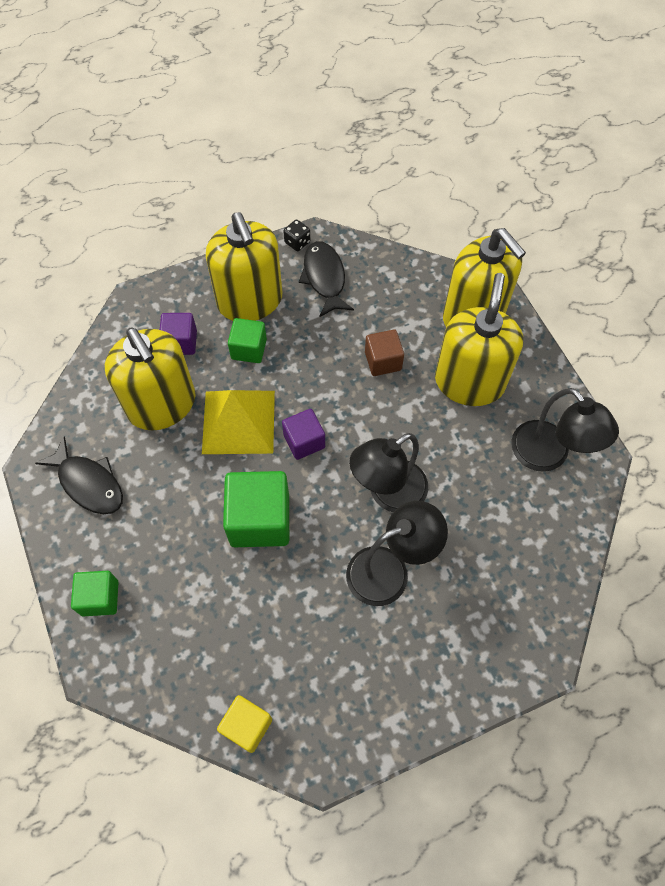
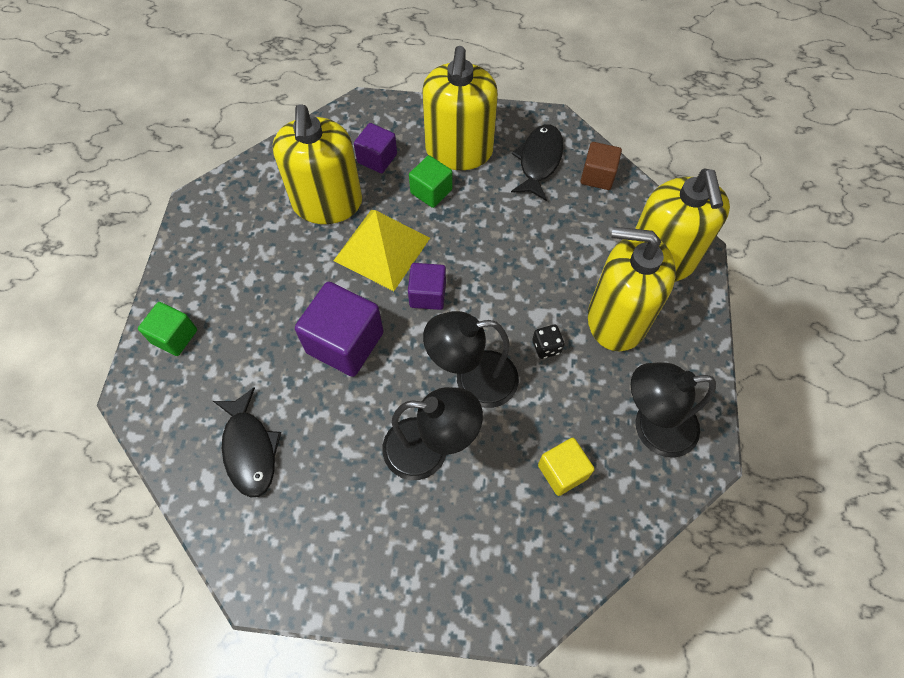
camera: 30 degrees right, 0 degrees up
(89, 483) = (227, 238): black fish -> black fish (250, 449)
(247, 726) = (218, 513): yellow cube -> yellow cube (562, 471)
(260, 520) = (345, 342): green cube -> purple cube
(297, 242) = (534, 119): black dice -> black dice (546, 347)
(383, 361) = (545, 259): brown cube -> brown cube (597, 176)
(469, 382) = (617, 319): yellow soap dispenser -> yellow soap dispenser turned 120 degrees counterclockwise
(548, 456) = (652, 427): black lamp -> black lamp turned 90 degrees clockwise

